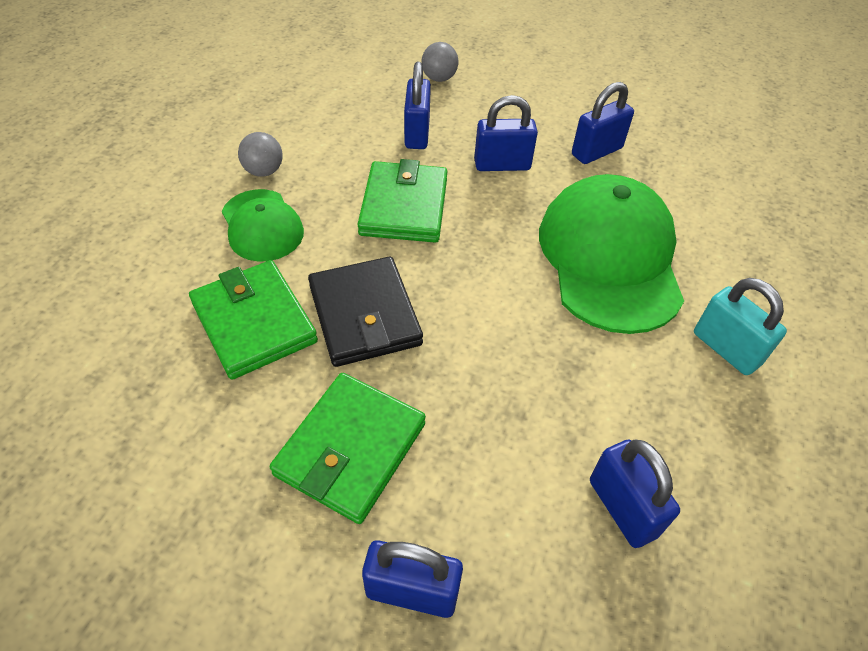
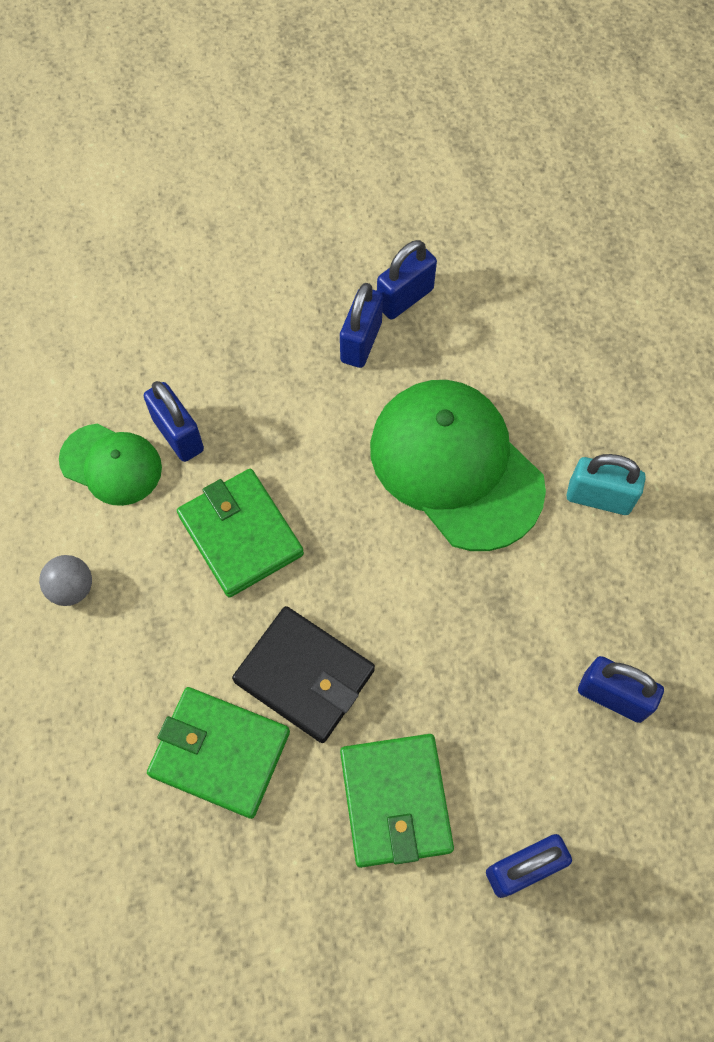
camera: 35 degrees left, 15 degrees up
(262, 225) = (131, 651): green cap -> green cap (111, 464)
(439, 78) = (137, 341): grey ball -> none
(502, 165) = (289, 420): blue padlock -> blue padlock (405, 298)

